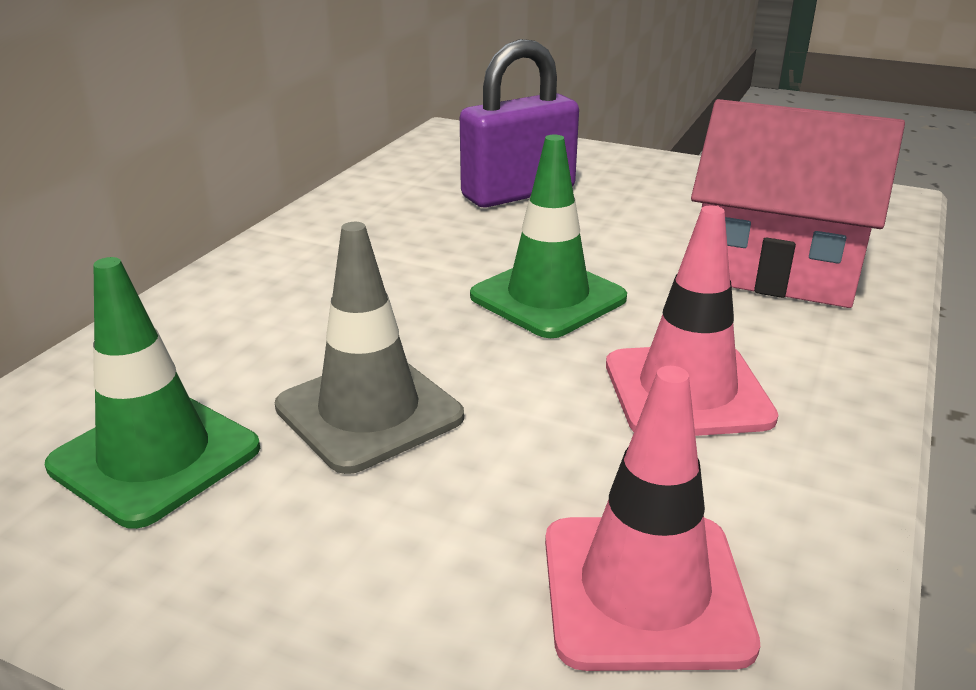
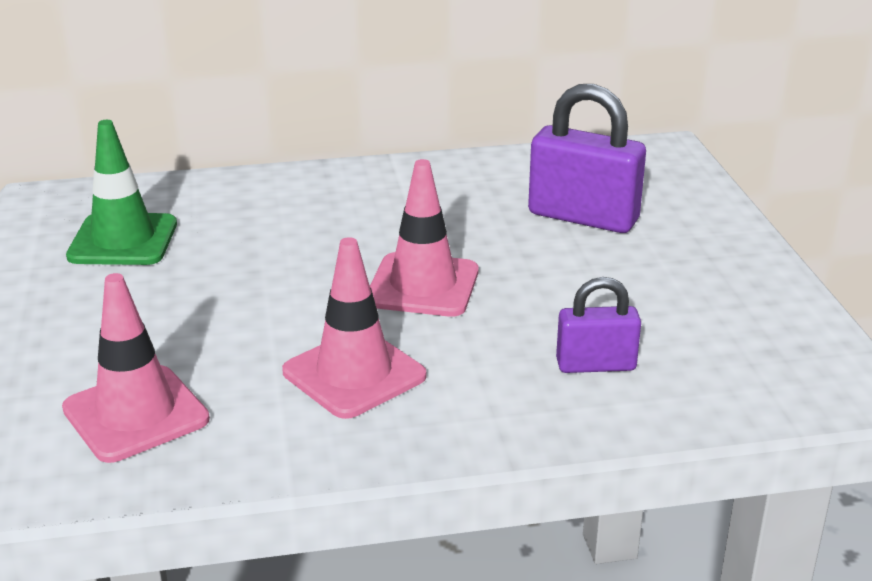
camera: 55 degrees right, 0 degrees up
(369, 412) = (219, 278): grey traffic cone -> none
(548, 297) = (423, 286): green traffic cone -> pink traffic cone
(776, 270) = (595, 365): pink house -> purple padlock

